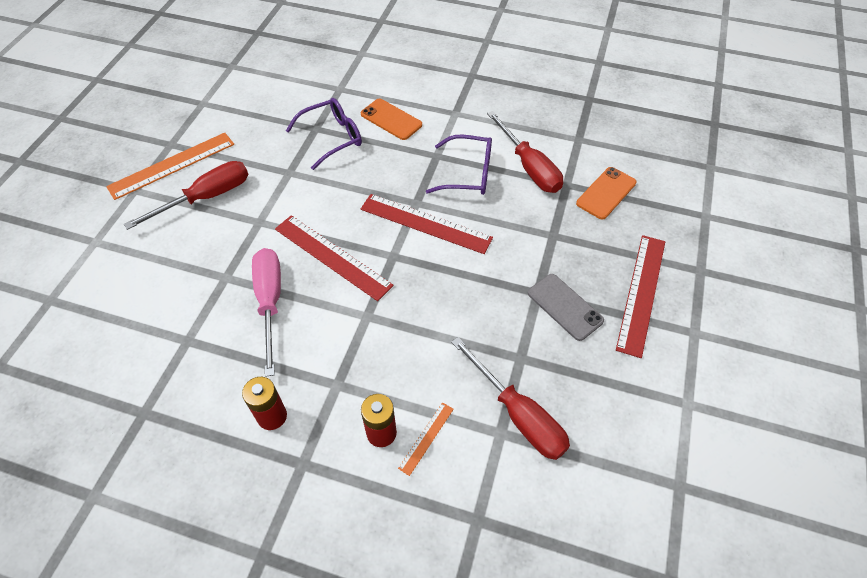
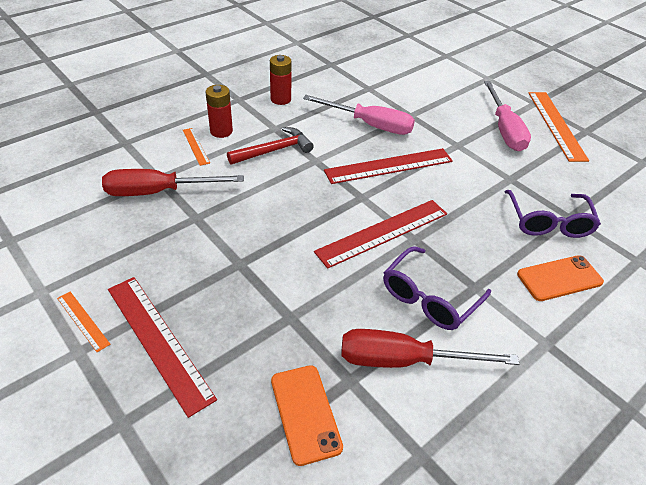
camera: 120 degrees right, 10 degrees down
(206, 197) = (504, 129): red screwdriver -> pink screwdriver
(377, 359) = (274, 150): none -> red hammer
(565, 307) = (207, 272): grey phone -> none
(676, 351) = (83, 320): none -> orange ruler

